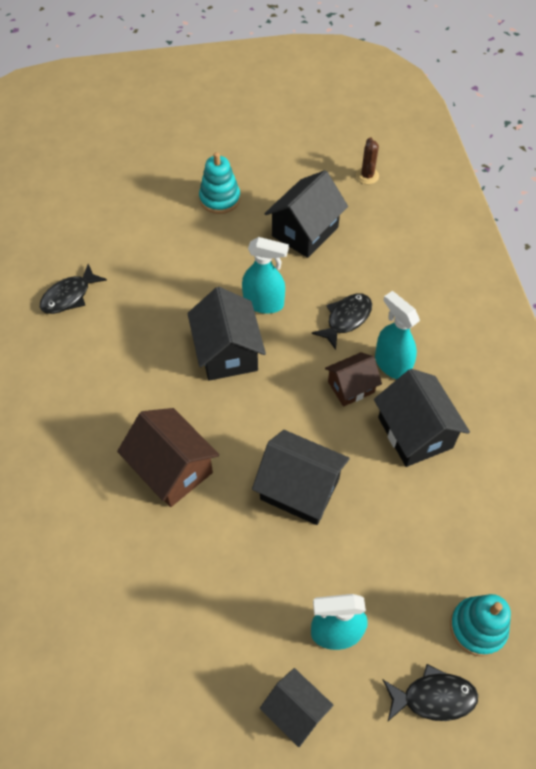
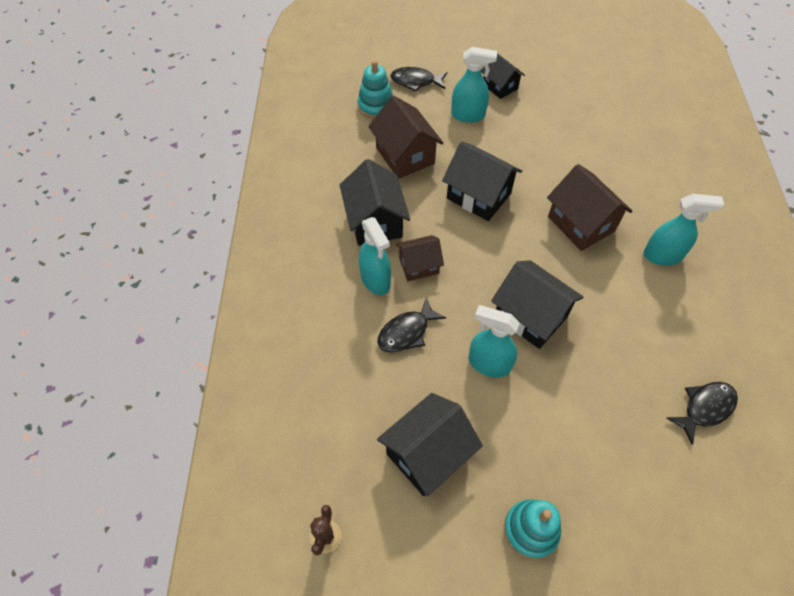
camera: 170 degrees left, 0 degrees up
(80, 441) = (662, 256): none -> turquoise spray bottle
(227, 352) = (530, 316): black house -> black house turned 45 degrees counterclockwise
(408, 538) = (405, 156): none -> brown house

